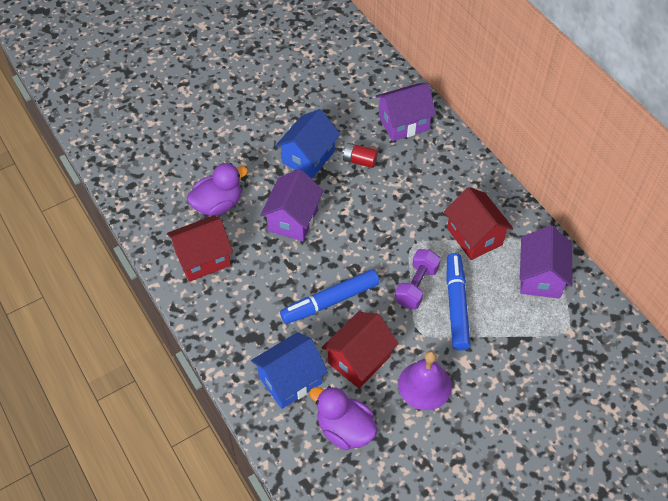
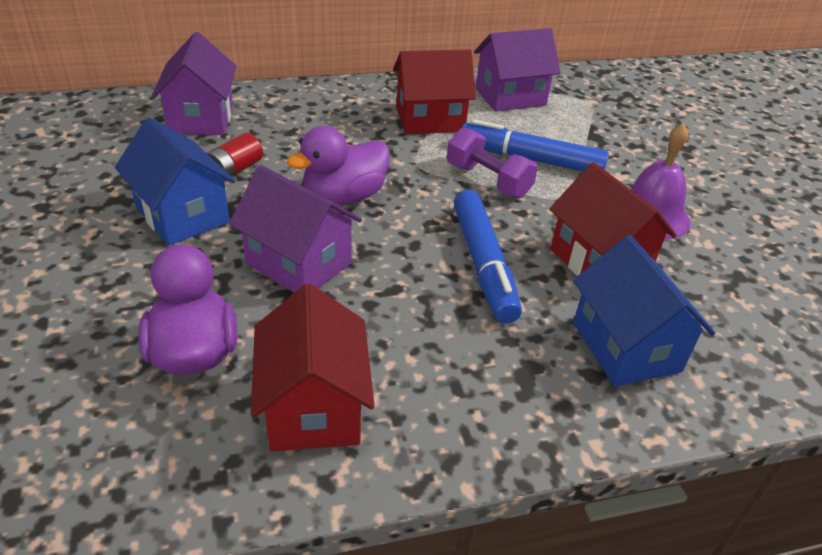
camera: 75 degrees left, 15 degrees down
(344, 429) = (721, 307): purple duck -> purple duck (344, 197)
(540, 277) = (510, 97): purple house -> purple house turned 45 degrees counterclockwise

